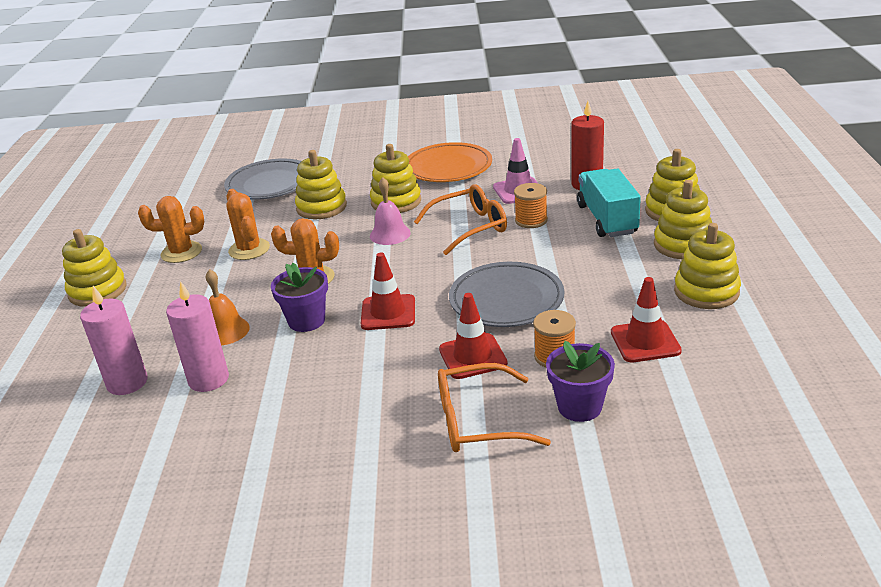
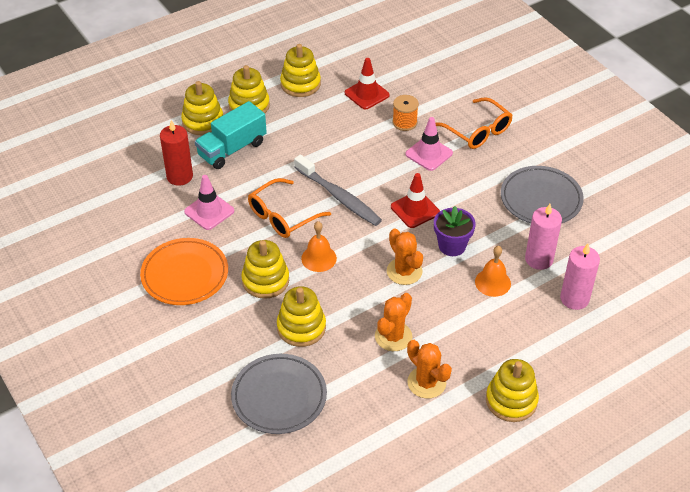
camera: 125 degrees left, 15 degrees up
(390, 234) = (319, 258): pink bell -> orange bell
(463, 267) = (339, 197): none -> grey toothbrush
(470, 227) = (282, 216): orange glasses -> orange glasses turned 75 degrees counterclockwise
(472, 356) = (429, 154): red traffic cone -> pink traffic cone
(506, 300) = (363, 161): grey plate -> grey plate (541, 199)
(531, 220) = (254, 187): orange spool -> none
(579, 407) = (438, 101): purple flower pot -> none

